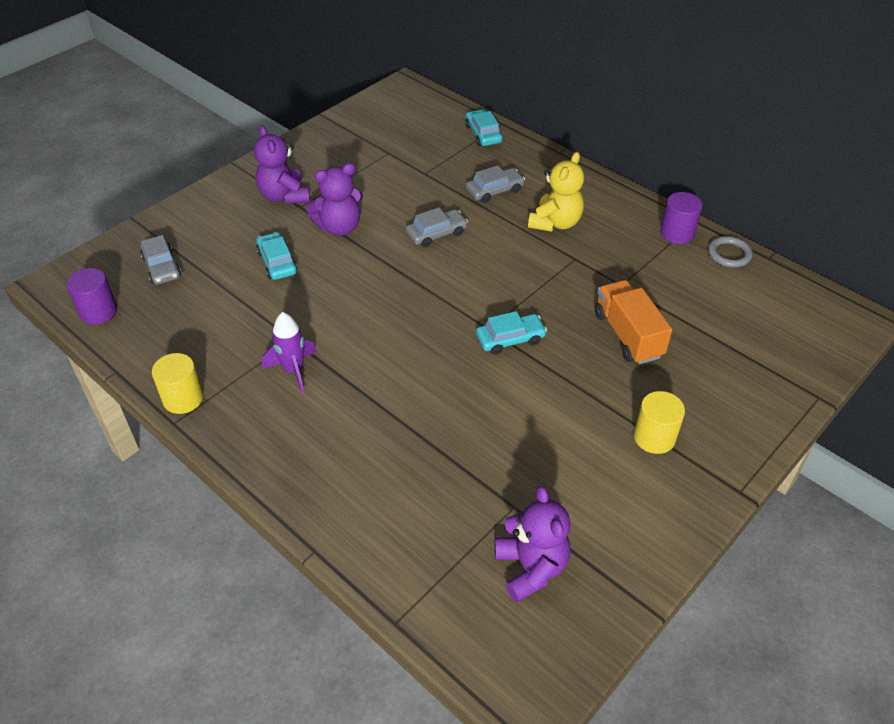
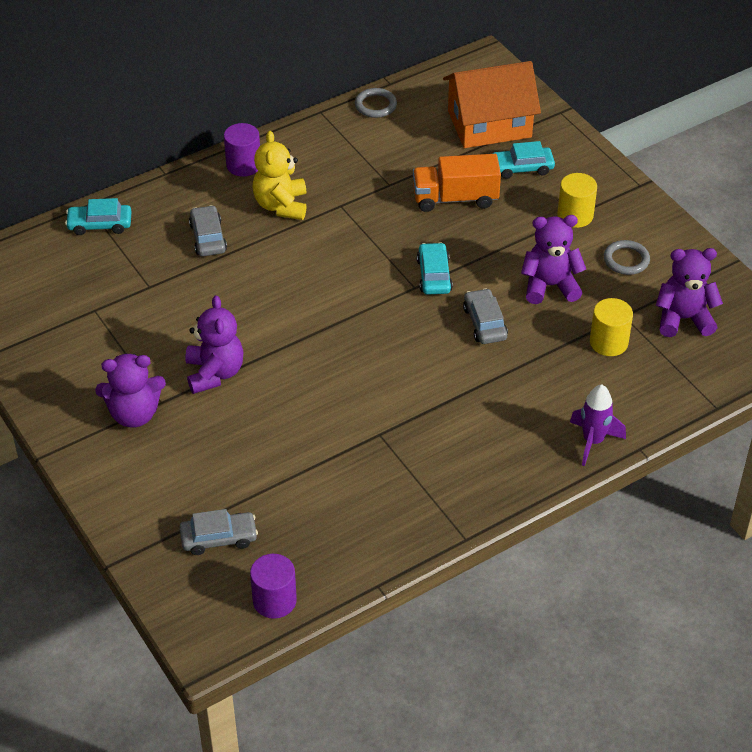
camera: 75 degrees left, 0 degrees up
(183, 398) = (435, 529): yellow cylinder -> yellow cylinder (608, 342)
(277, 262) = (253, 433): turquoise car -> turquoise car (522, 168)
(294, 370) = (424, 438): purple rocket -> purple rocket (593, 441)
(436, 234) = (260, 297): grey car -> grey car (485, 323)
(533, 432) = (550, 286): none -> purple teddy bear
(555, 223) = (281, 205): yellow teddy bear -> yellow teddy bear turned 135 degrees counterclockwise
(605, 496) = (626, 260): none -> grey ring
(677, 233) = (333, 128): purple cylinder -> purple cylinder (243, 165)
(758, 341) = (489, 124): none -> orange house

